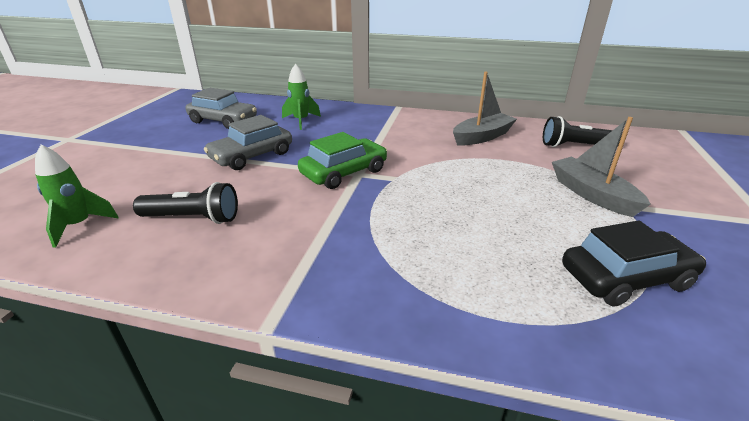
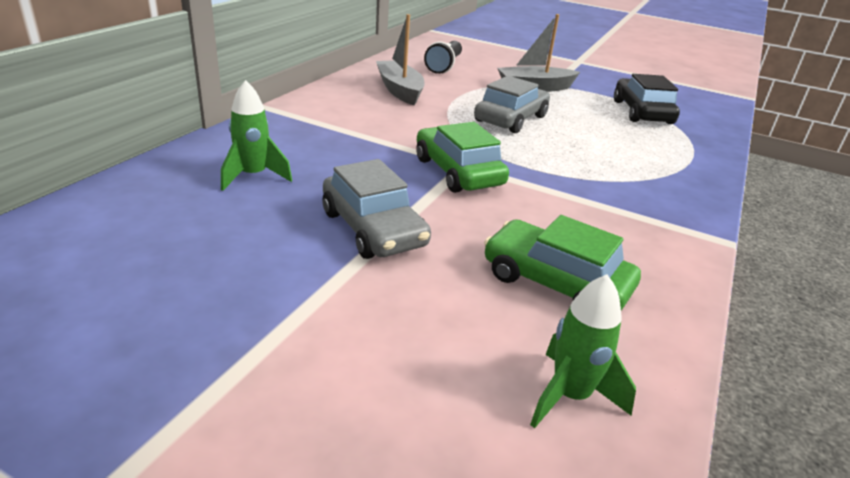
camera: 80 degrees left, 0 degrees up
(193, 218) = (555, 282): black flashlight -> green car
(223, 121) = (175, 249): grey car -> grey car (510, 119)

